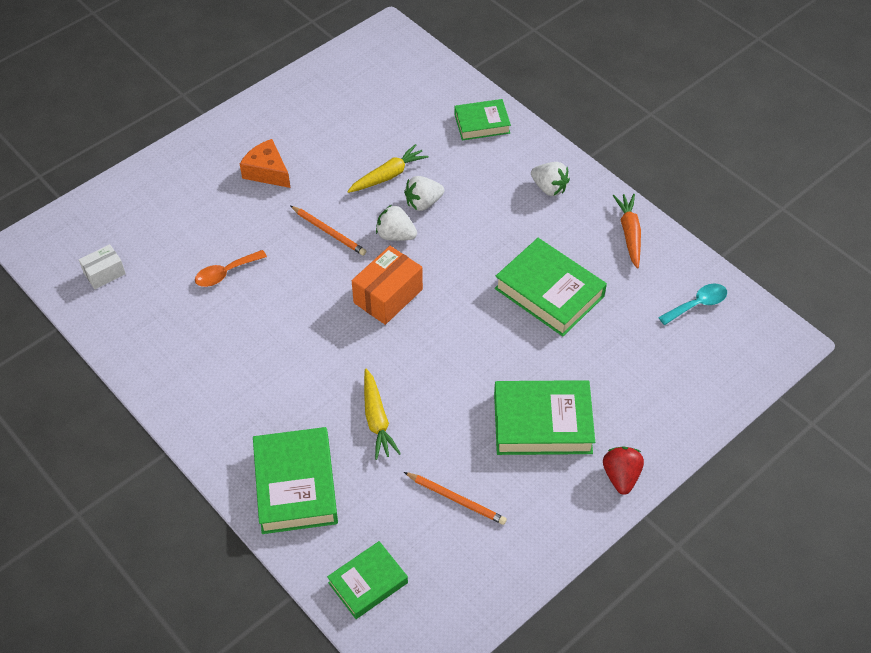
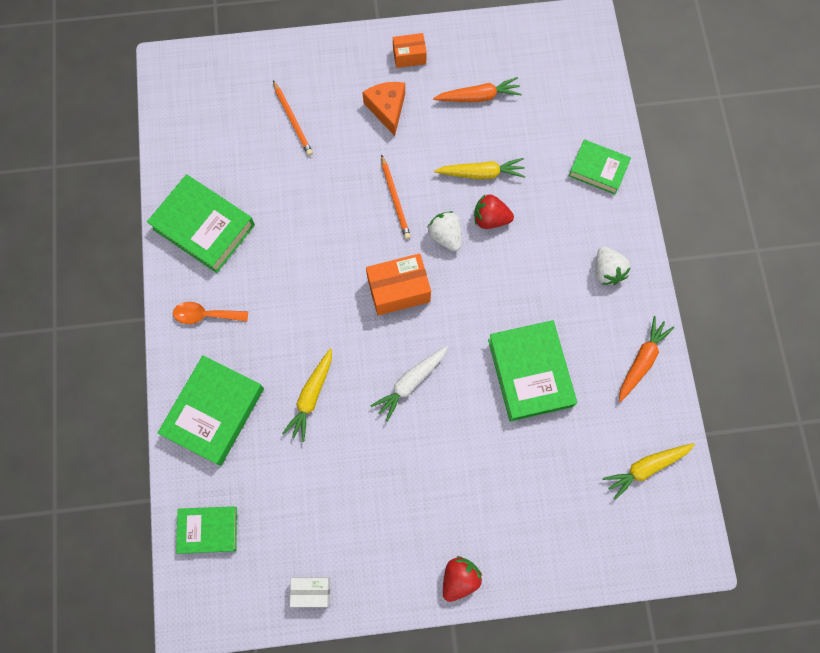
camera: 35 degrees right, 20 degrees up
(104, 273) = (202, 129): white box -> white box (311, 591)
(225, 273) = (290, 187): orange spoon -> orange spoon (205, 315)
(255, 125) = (409, 56): none -> orange box
(340, 124) = (478, 97): none -> orange carrot
(423, 203) = (490, 219): white strawberry -> red strawberry
(456, 358) = (410, 383): none -> white carrot
(456, 499) = (320, 507): orange pencil -> orange pencil (293, 120)
(542, 423) = (434, 488): green book -> green book (204, 227)
(697, 304) = (646, 468): turquoise spoon -> yellow carrot

